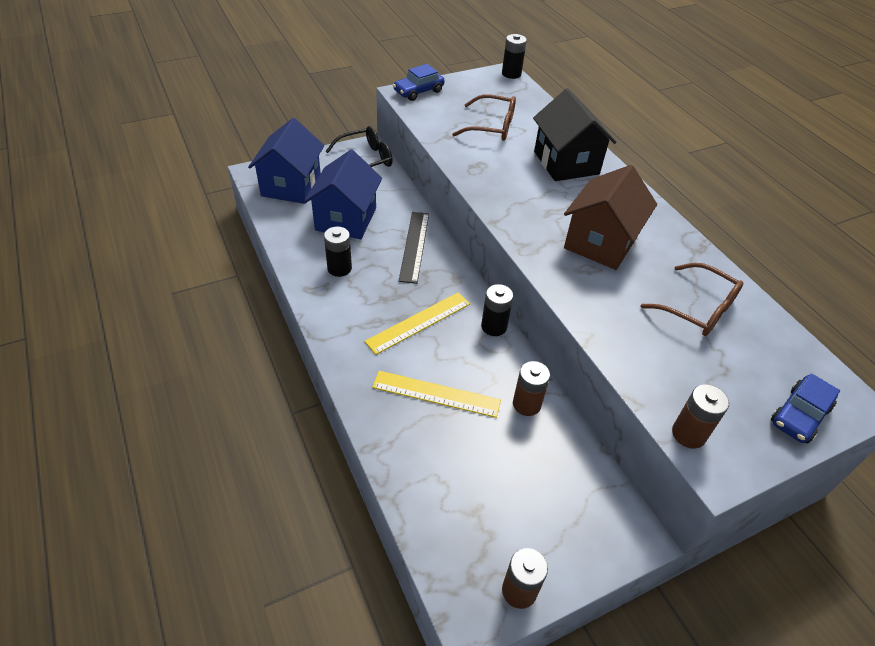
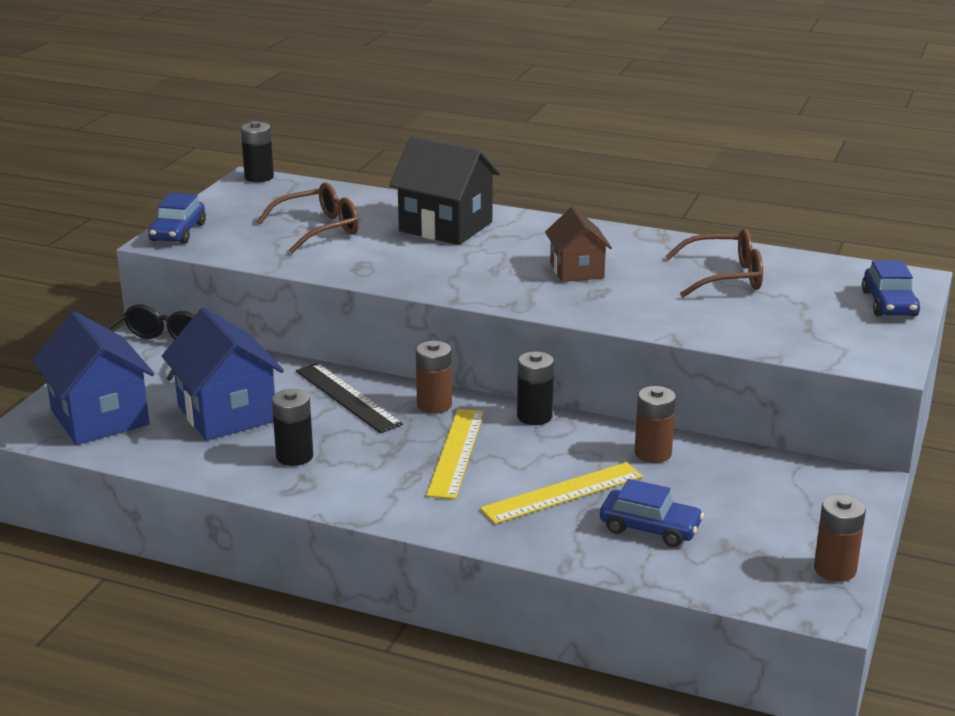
camera: 40 degrees left, 20 degrees down
(450, 459) = (650, 528): none -> blue car
(600, 242) = (577, 270): brown house -> brown house, size x0.62
(688, 434) = (837, 354): brown battery -> brown battery (434, 405)

